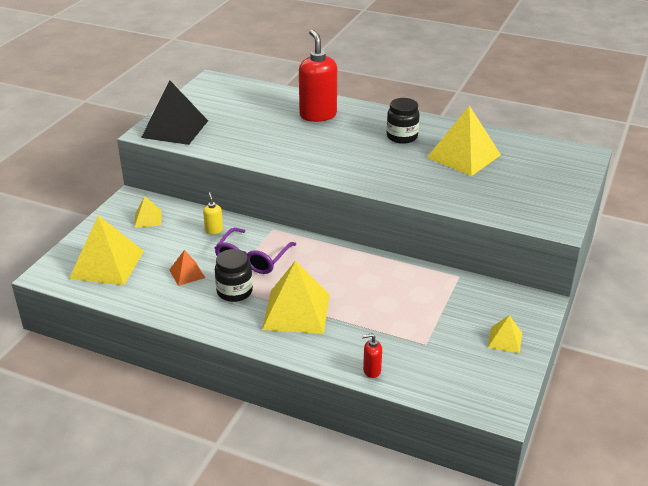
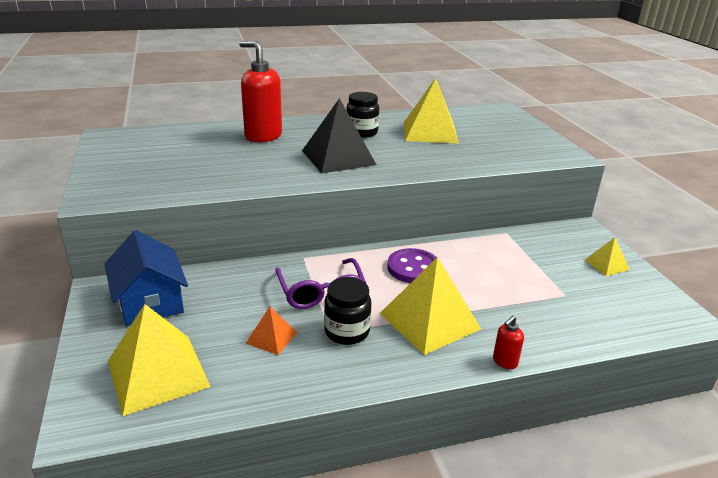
camera: 40 degrees left, 5 degrees down
(148, 219) = (150, 301): yellow pyramid -> blue house
(175, 129) = (124, 186): black pyramid -> black pyramid (338, 157)
(214, 230) = (244, 282): yellow soap dispenser -> none
(339, 270) = (413, 268): none -> purple button
(371, 371) = (565, 340): red soap dispenser -> red soap dispenser (504, 362)

